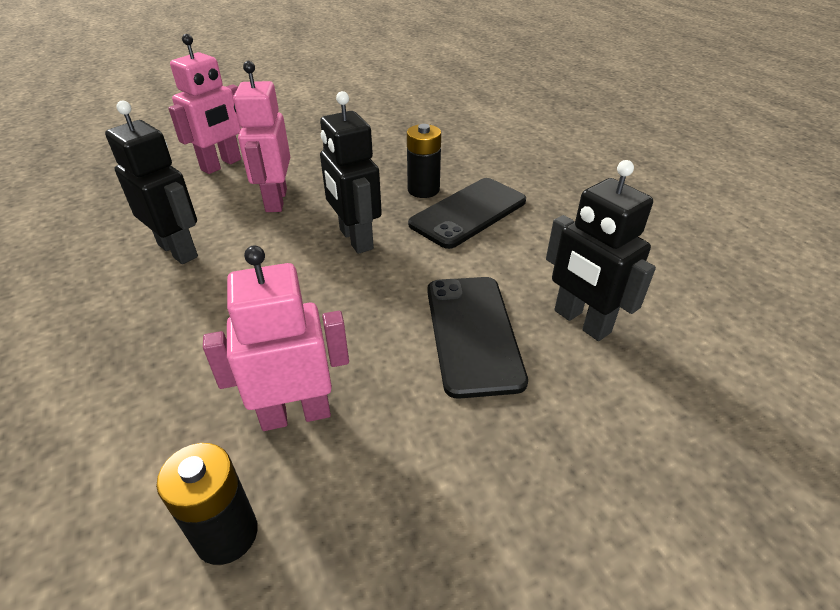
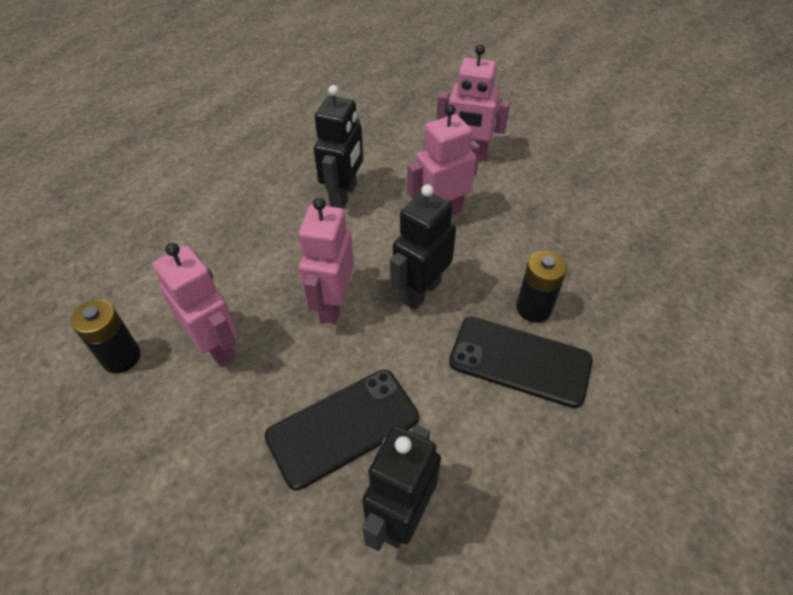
camera: 65 degrees right, 10 degrees up
(319, 300) = (332, 304): none -> pink robot

